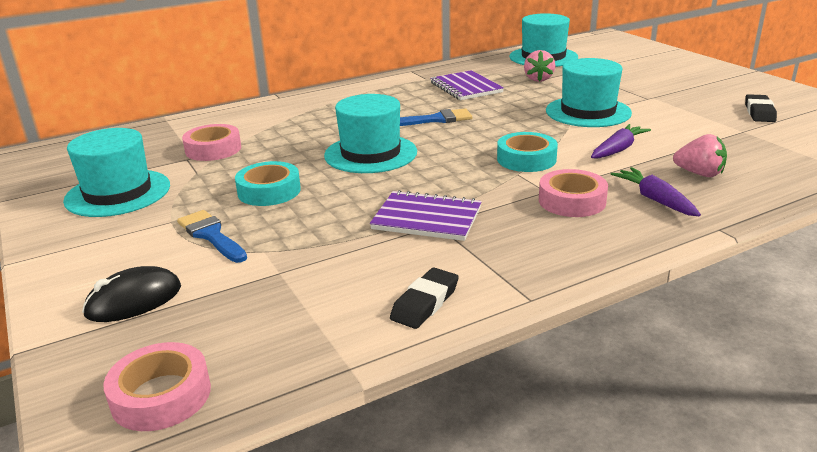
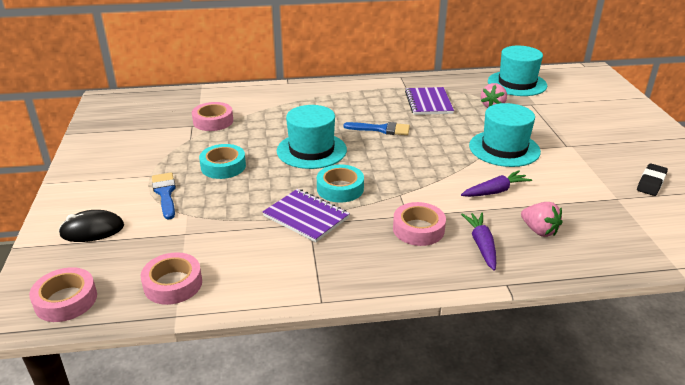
camera: 20 degrees right, 5 degrees up
(118, 193) = (134, 144): turquoise hat -> none
(313, 332) = (173, 284): none -> pink tape
(425, 303) = (253, 283): black eraser -> none
(526, 159) = (417, 183): turquoise tape -> turquoise tape (340, 189)

